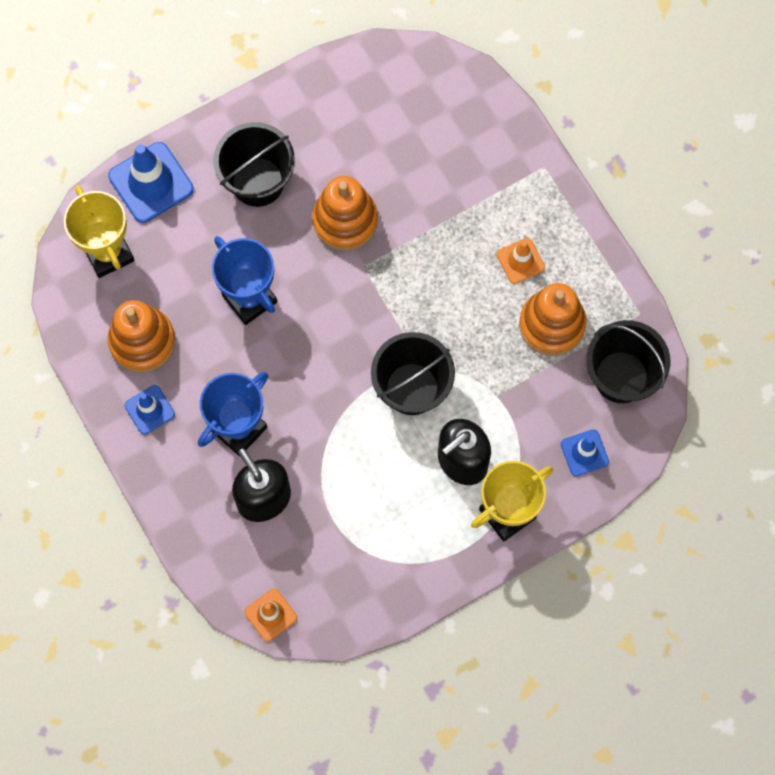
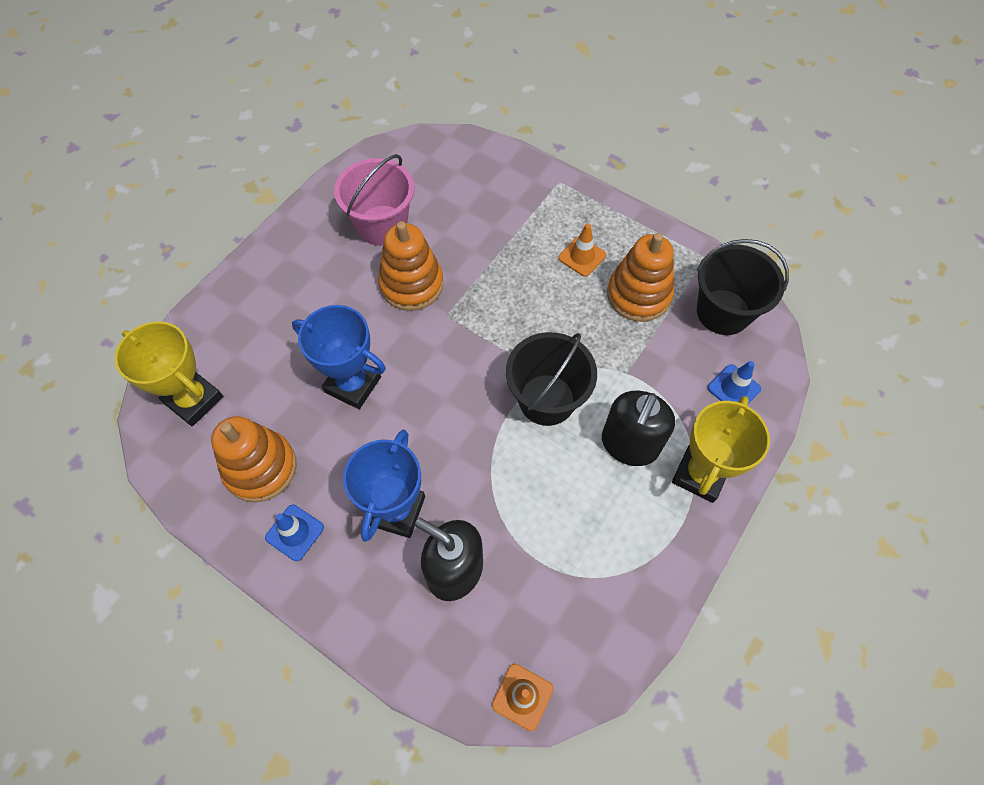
camera: 25 degrees left, 10 degrees down
(151, 182) = (214, 322): blue traffic cone -> none
(257, 182) = (316, 284): black bucket -> none
(345, 143) = (382, 225): none -> pink bucket

